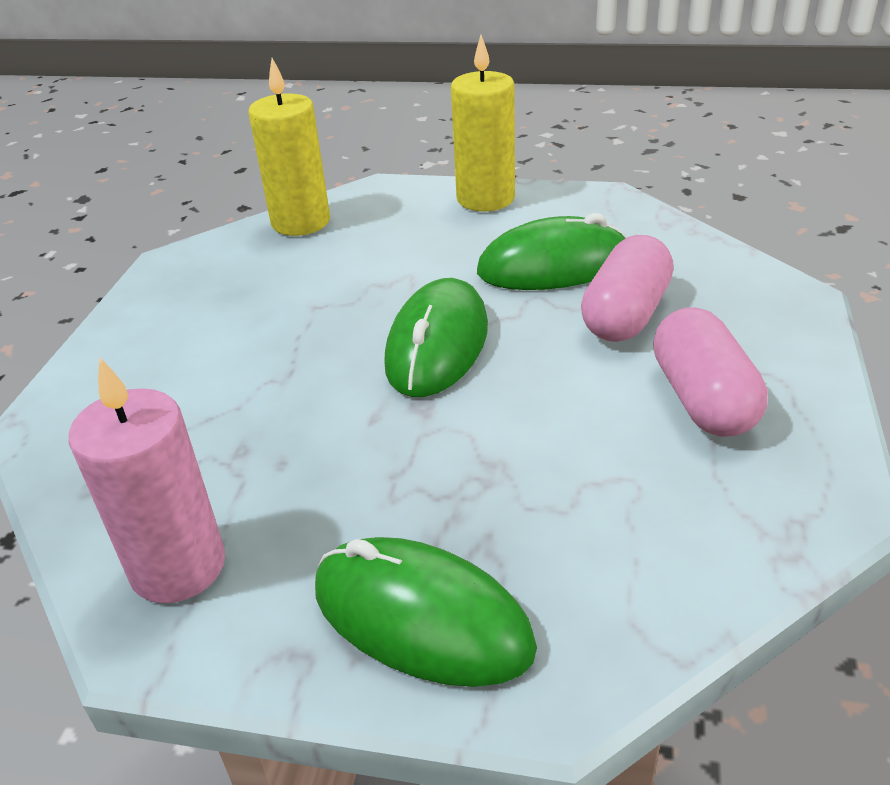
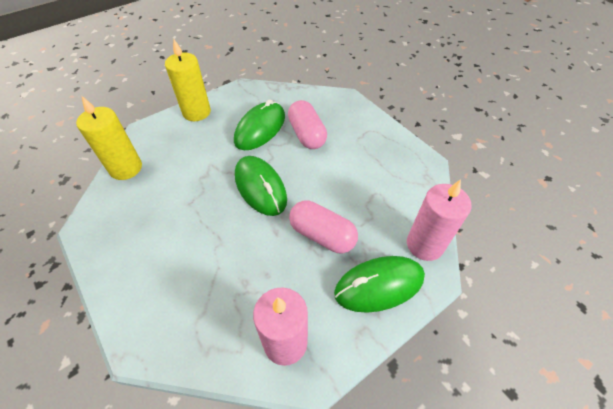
camera: 50 degrees left, 15 degrees up
(608, 631) = (424, 244): none -> pink candle
(702, 399) = (363, 152): pink capsule -> pink capsule (322, 235)

